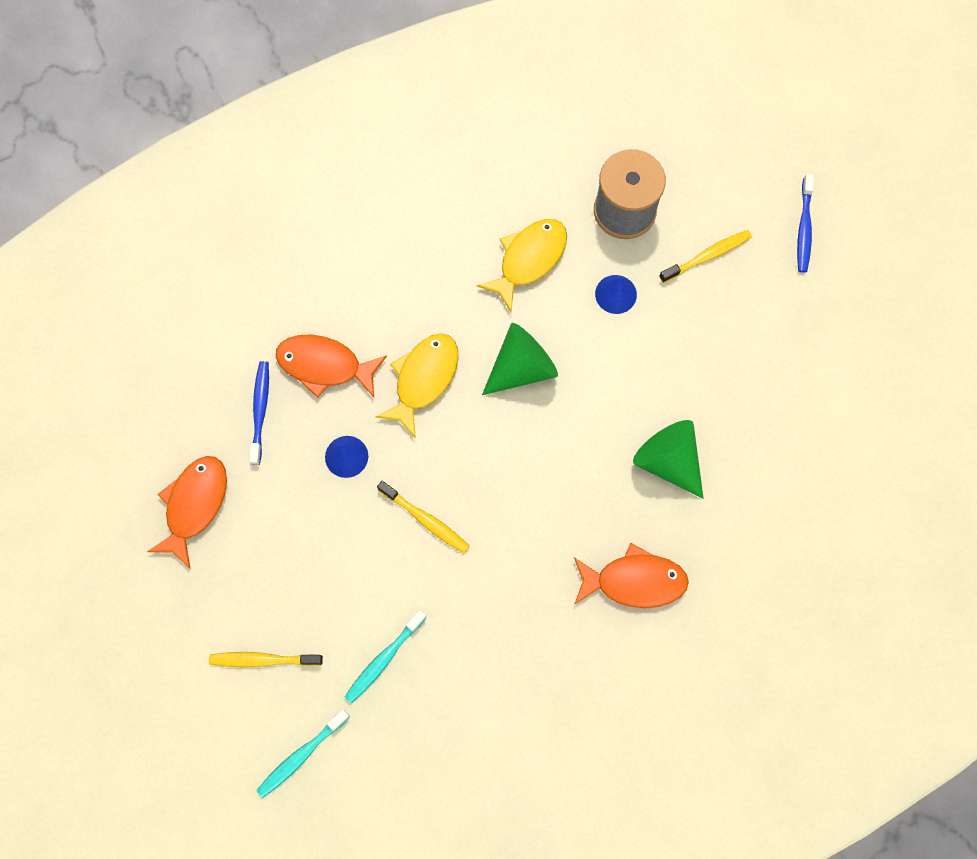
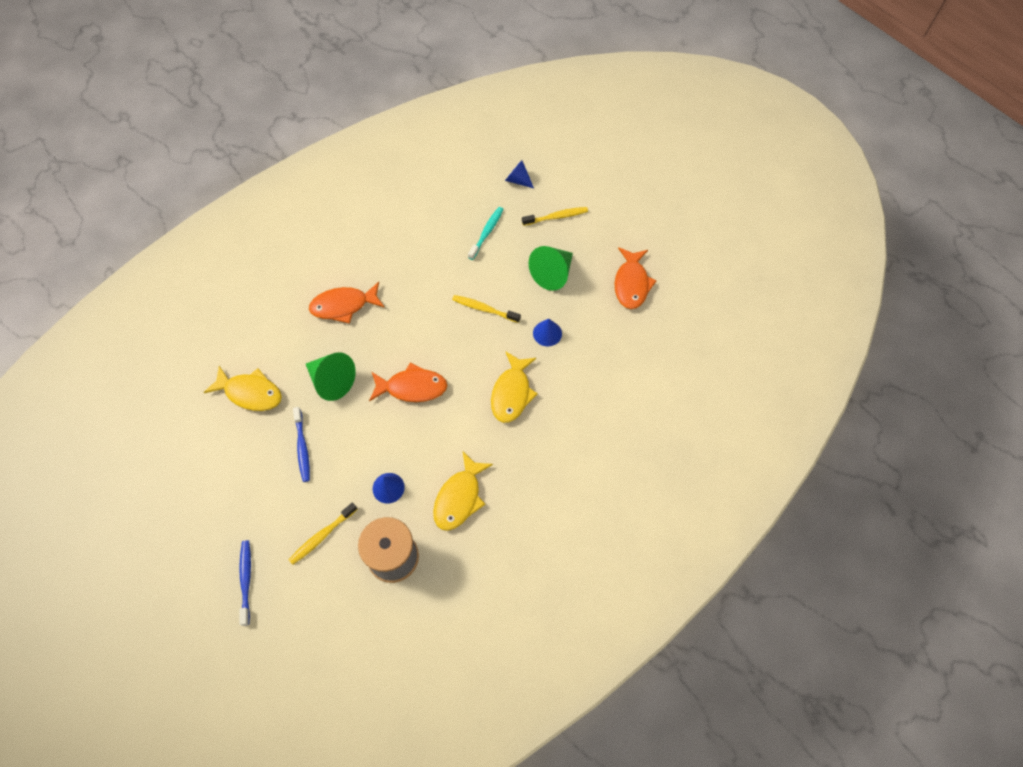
camera: 165 degrees right, 10 degrees down
(260, 411) = (614, 347): blue toothbrush -> blue toothbrush (302, 447)
(302, 755) = (517, 180): turquoise toothbrush -> blue cone
(325, 365) = (582, 385): orange fish -> orange fish (412, 387)
(522, 367) = (445, 418): green cone -> green cone (552, 274)
(785, 472) = (250, 393): none -> yellow fish

